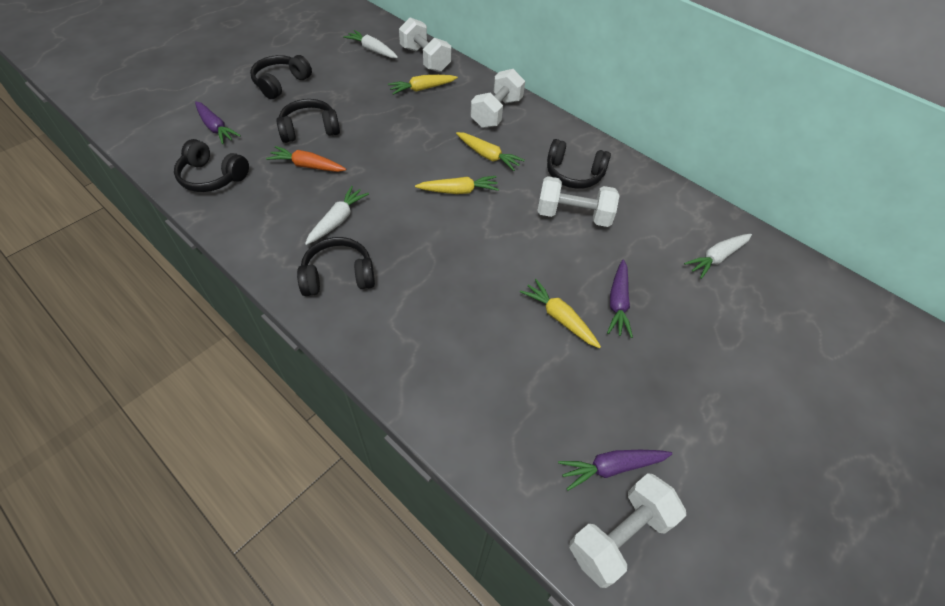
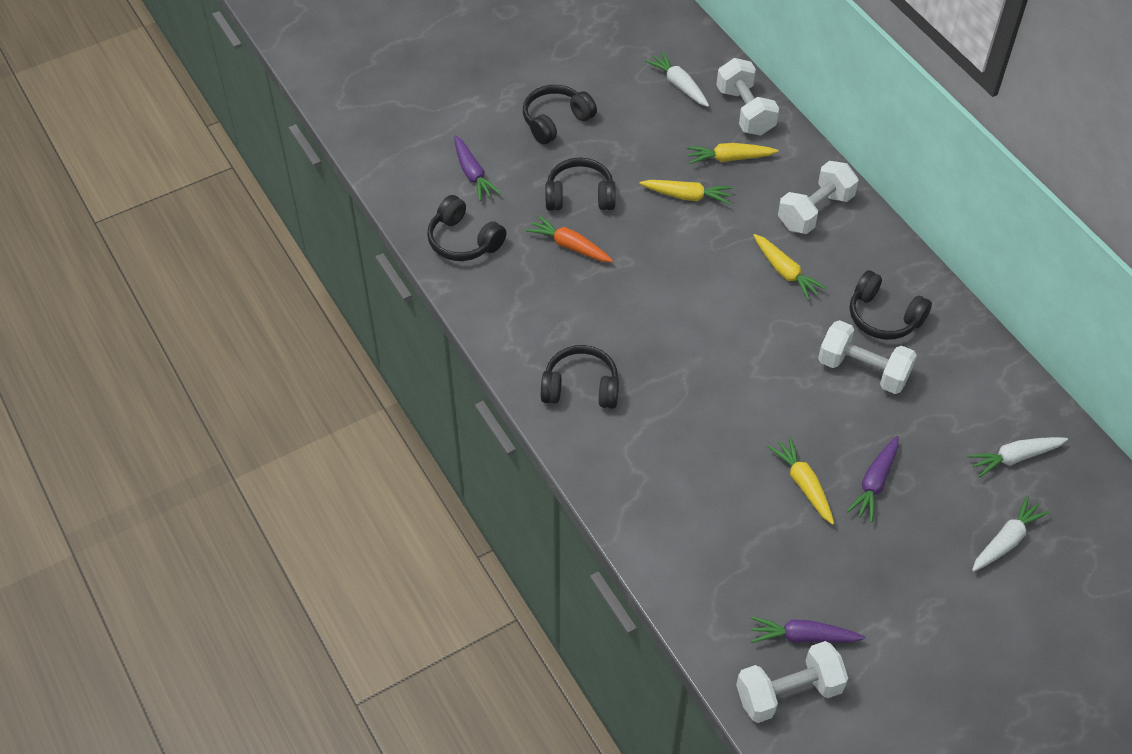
camera: 20 degrees right, 0 degrees up
(337, 220) = (591, 322): white carrot -> white carrot (1006, 540)
(459, 191) = (736, 312): yellow carrot -> yellow carrot (687, 196)

